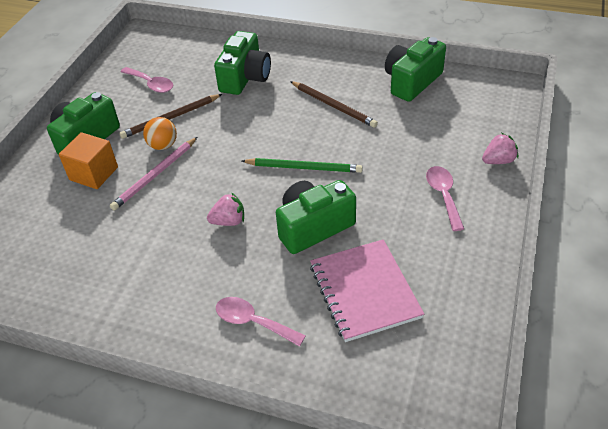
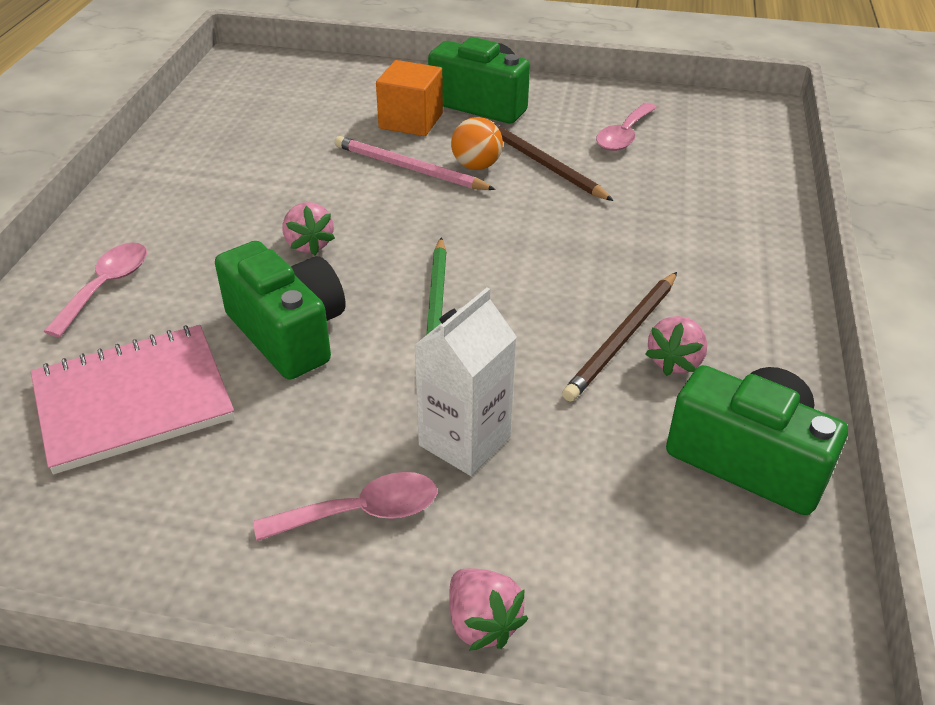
camera: 80 degrees right, 5 degrees down
(245, 78) = (675, 224): green camera -> none
(351, 92) = (675, 362): none -> pink strawberry
(399, 161) = (464, 441): none -> white carton

